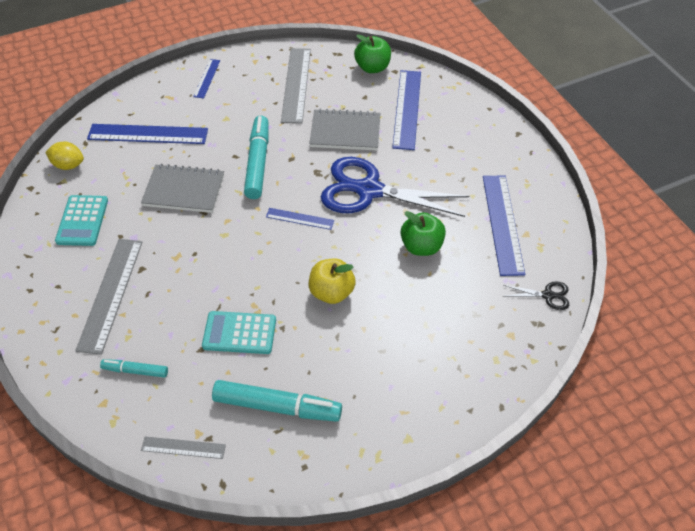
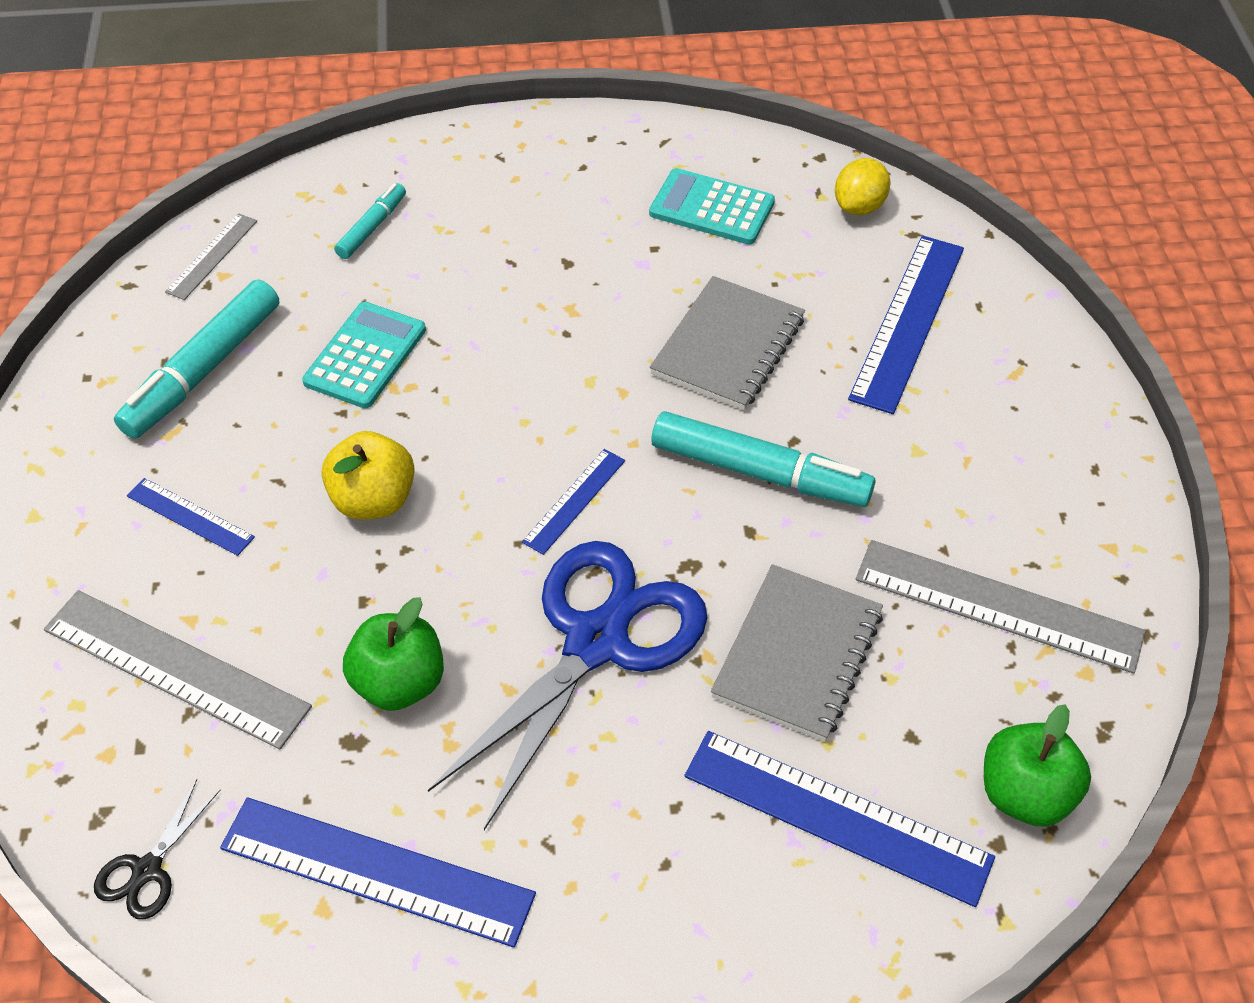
camera: 110 degrees right, 0 degrees up
(111, 294) = (534, 221): grey ruler -> grey ruler (175, 668)
(207, 78) = (1065, 445): blue ruler -> blue ruler (190, 516)

